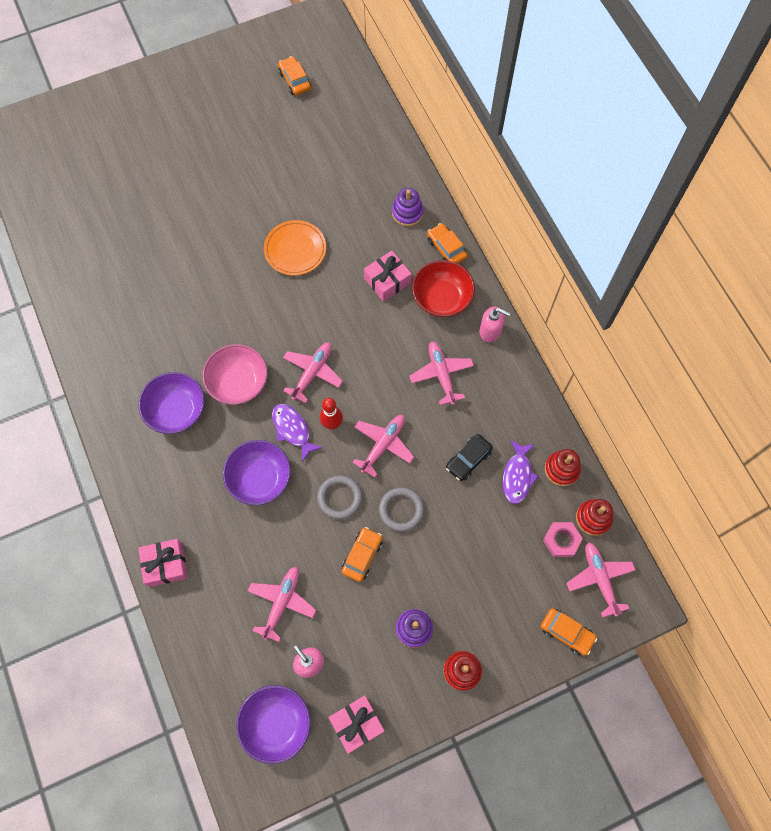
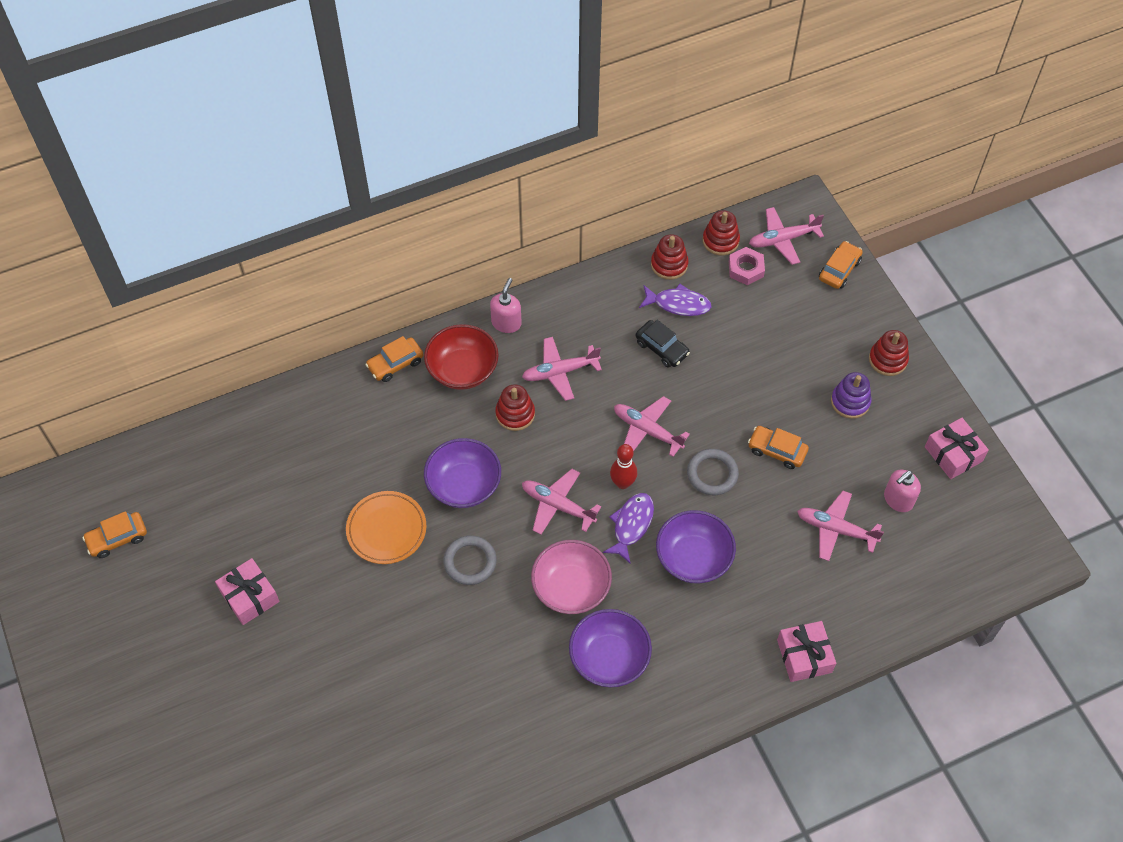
camera: 90 degrees left, 10 degrees down
(276, 724) = (964, 530): purple bowl -> purple bowl (464, 485)
(292, 430) = (631, 525): purple fish -> purple fish turned 150 degrees clockwise
(387, 280) = (436, 426): pink gift -> pink gift (249, 596)
(399, 339) = (515, 414): none -> red stacking toy
(401, 510) = (722, 413): grey ring -> grey ring (470, 562)
(407, 213) = (342, 404): purple stacking toy -> none

